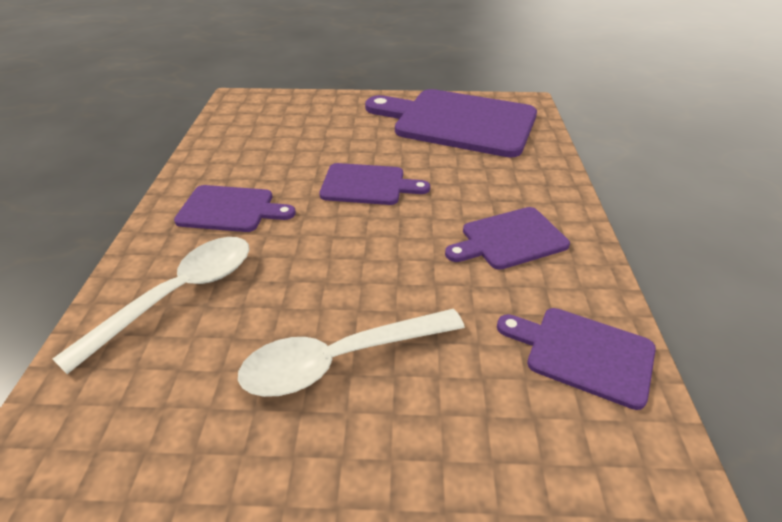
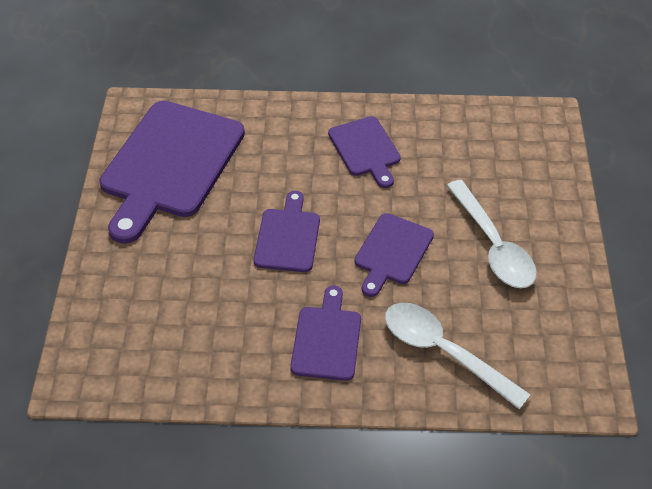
camera: 90 degrees left, 10 degrees up
(583, 353) = (473, 130): purple cutting board -> purple cutting board (392, 252)

